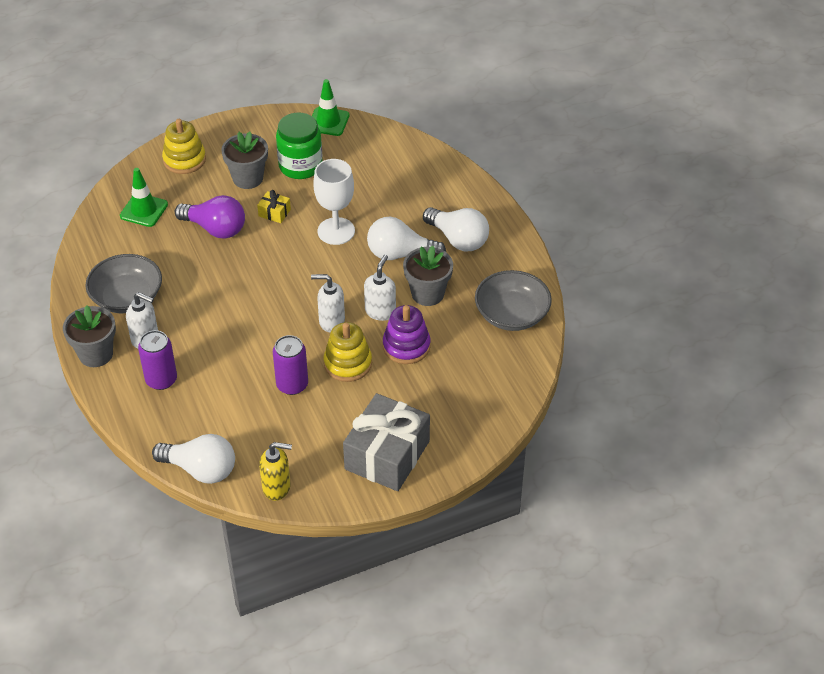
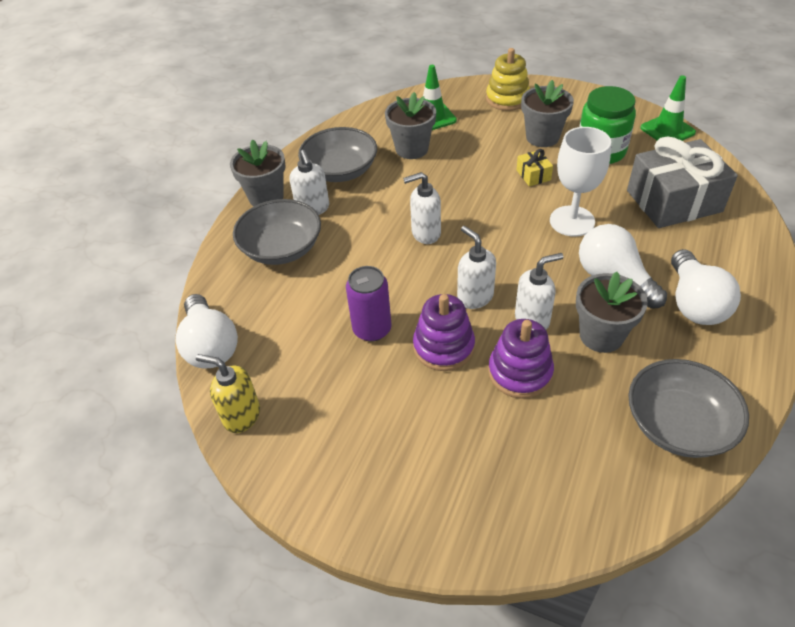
camera: 50 degrees right, 0 degrees up
(161, 246) = (412, 149): none -> grey flower pot
(161, 380) = (282, 248): purple can -> grey bowl
(215, 229) = (469, 160): purple light bulb -> none
(250, 302) = (425, 233): none -> white soap dispenser
(277, 487) = (241, 416): yellow soap dispenser -> yellow soap dispenser turned 150 degrees clockwise
(348, 363) = (443, 347): yellow stacking toy -> purple stacking toy
(387, 455) = (371, 472): grey gift -> grey gift (674, 201)

